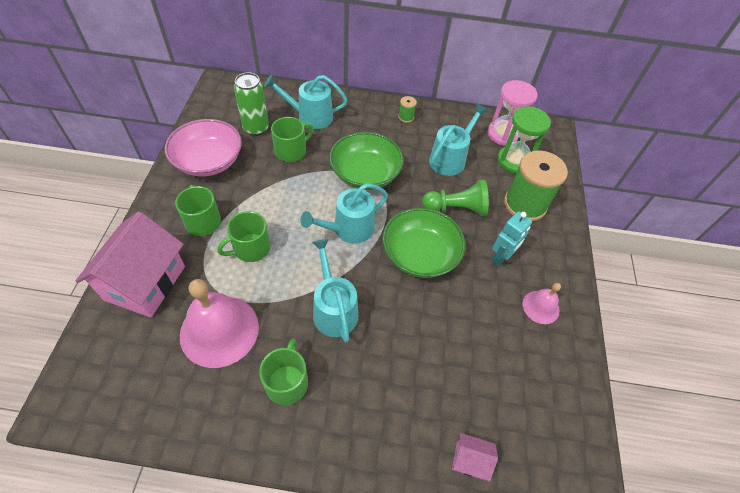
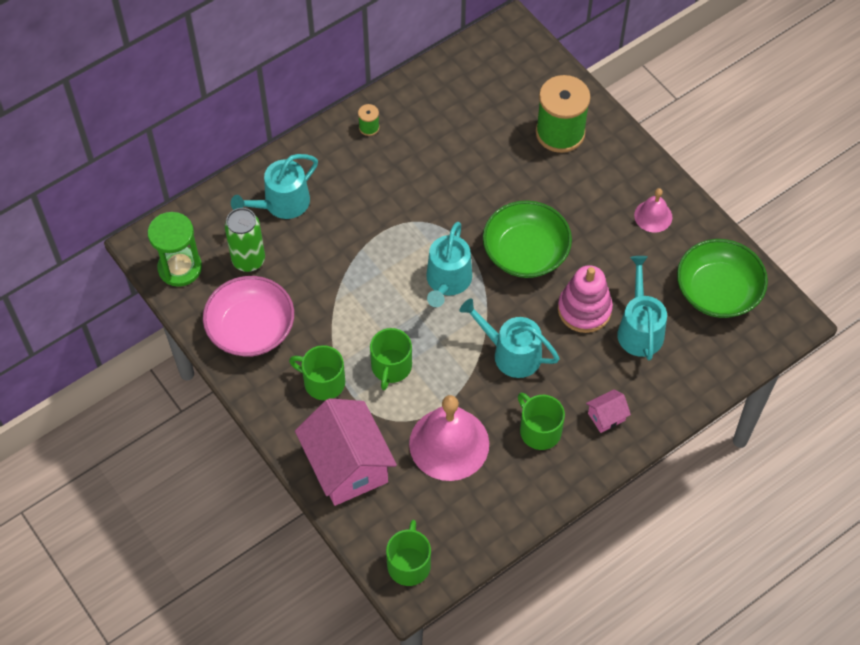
camera: 40 degrees left, 5 degrees up
(291, 151) = (311, 254): green mug -> green mug (409, 564)
(365, 173) = (401, 219): green bowl -> green bowl (717, 291)
(419, 326) = (584, 309): none -> pink stacking toy
(449, 159) = (455, 140): turquoise watering can -> turquoise watering can (639, 329)
(456, 208) = (510, 185): green pawn -> none
(469, 460) = (705, 366): pink house -> pink house (606, 417)
(501, 258) = (588, 200): turquoise robot -> none
(503, 134) = (473, 71): pink hourglass -> none
(514, 161) = (510, 94): green hourglass -> green hourglass (180, 268)

